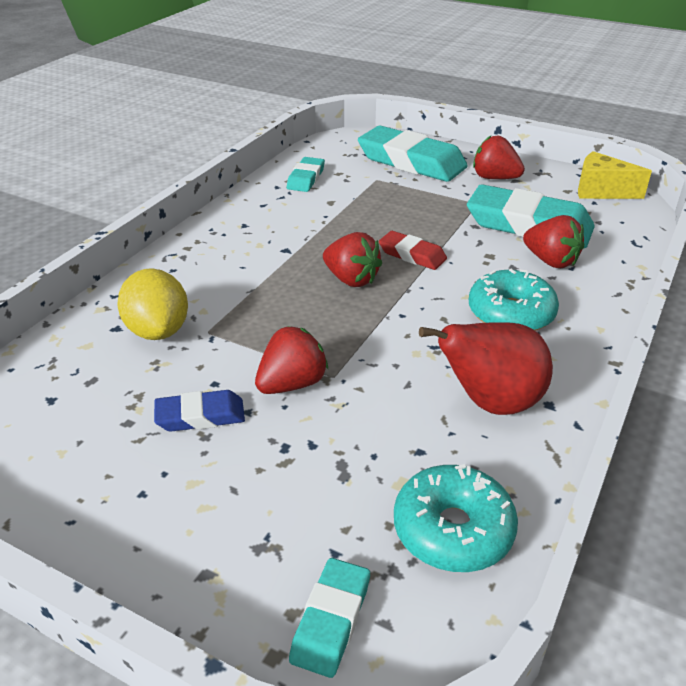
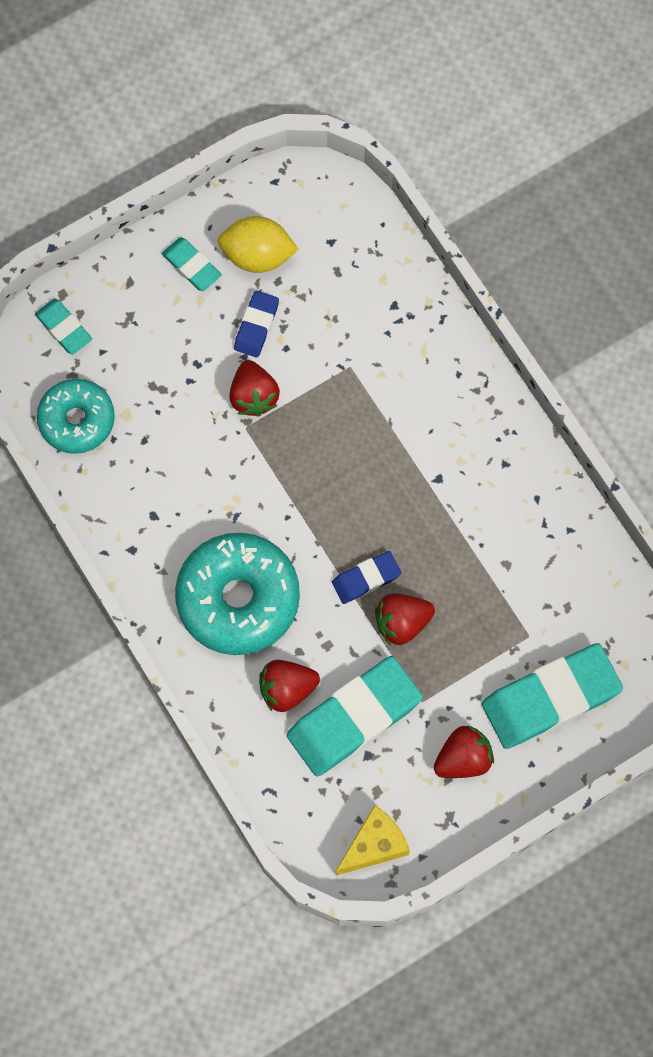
camera: 120 degrees right, 35 degrees up
(158, 331) = (372, 333): yellow lemon -> yellow lemon (257, 255)
(306, 178) = (571, 566): turquoise eraser -> turquoise eraser (191, 266)
(351, 279) = (358, 506): red strawberry -> red strawberry (402, 623)
(412, 255) = (366, 579): red eraser -> blue eraser
(490, 403) = (156, 512): red pear -> none
(511, 314) = (238, 599): turquoise donut -> turquoise donut, size x1.56

